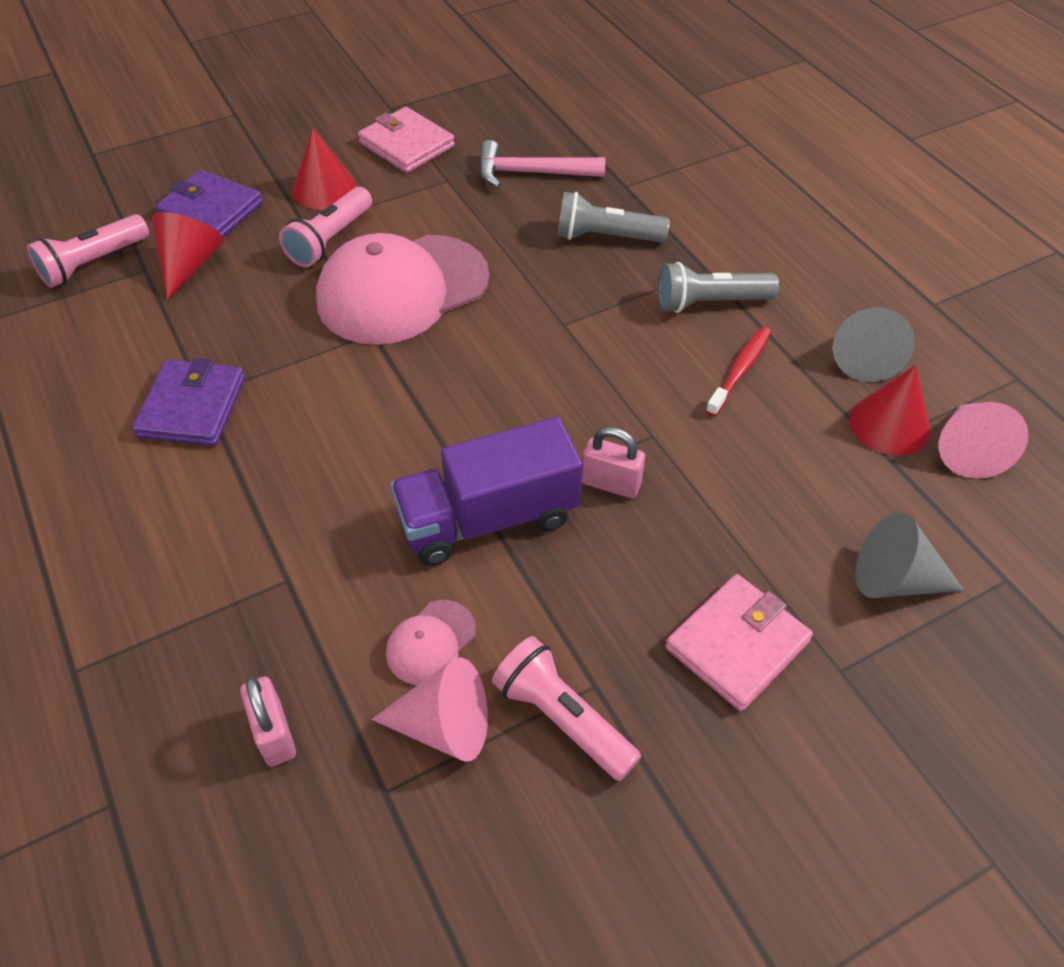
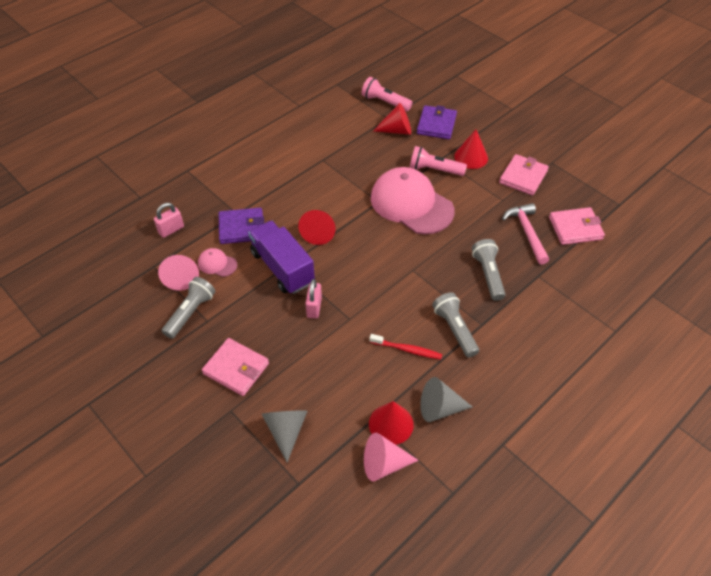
camera: 75 degrees right, 0 degrees up
(192, 407) = (314, 159): purple wallet -> purple wallet (241, 228)
(413, 440) = (319, 232): none -> red cone
(544, 124) = (575, 228): none -> pink wallet
(562, 718) = (190, 313): pink flashlight -> grey flashlight

